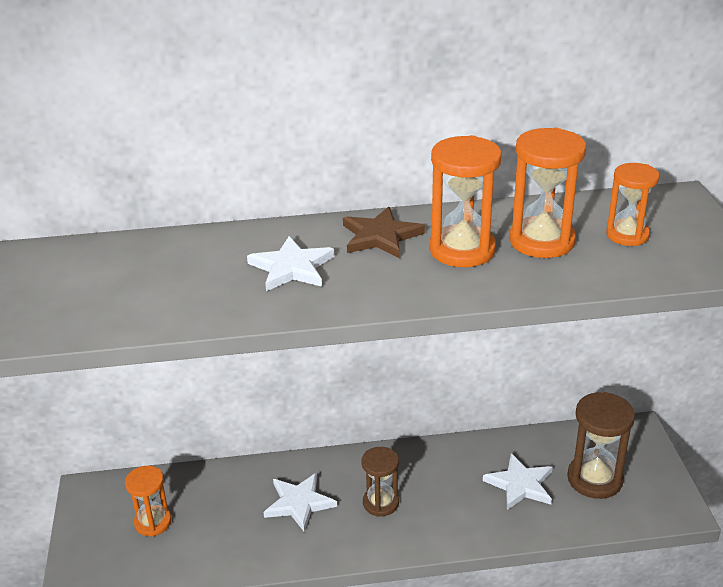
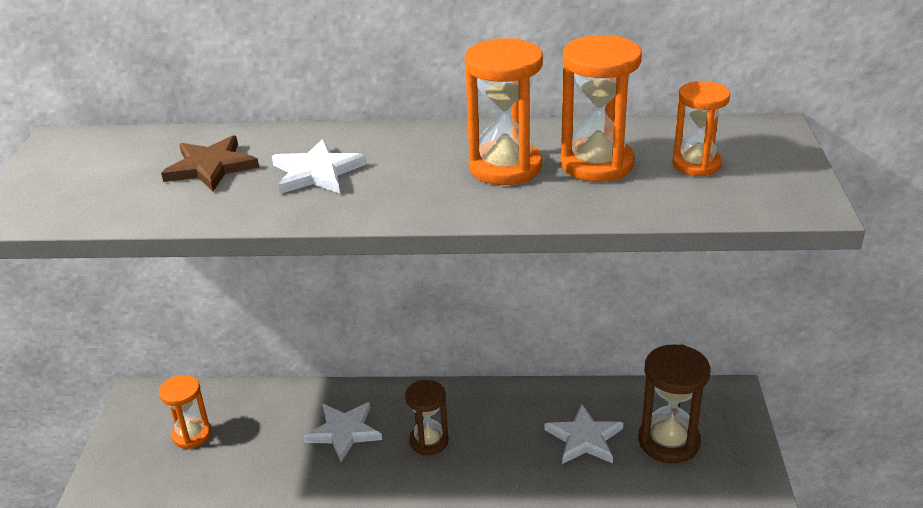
camera: 10 degrees right, 0 degrees up
(380, 236) = (423, 147): brown star -> brown star (211, 167)

